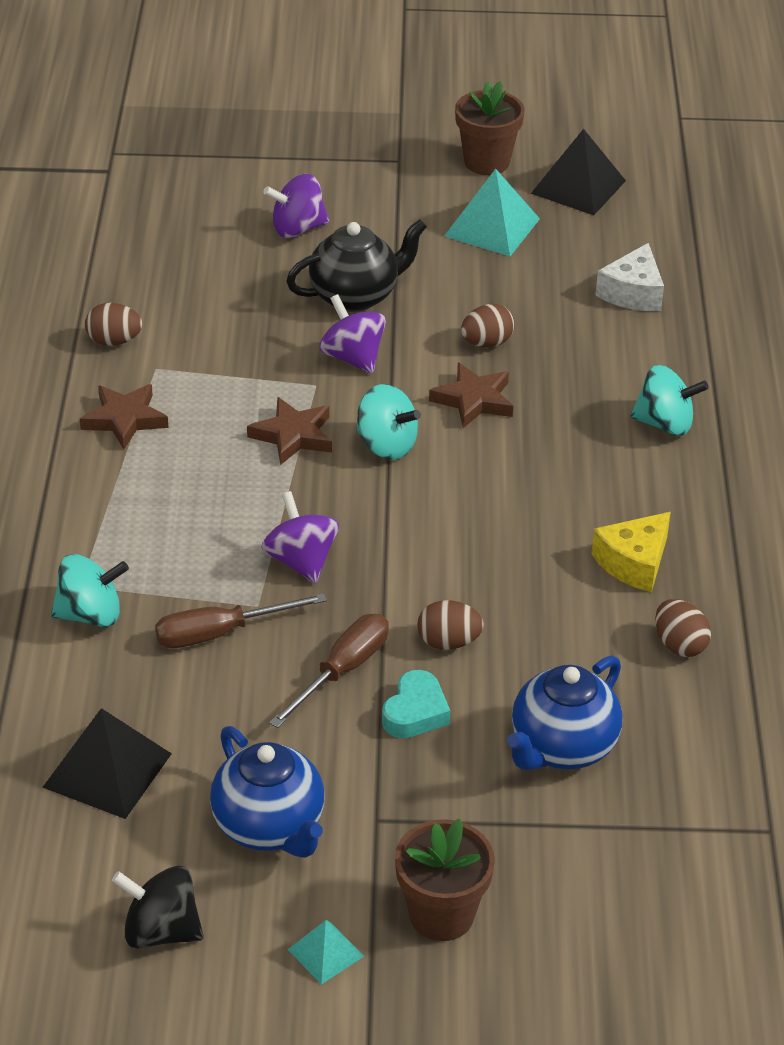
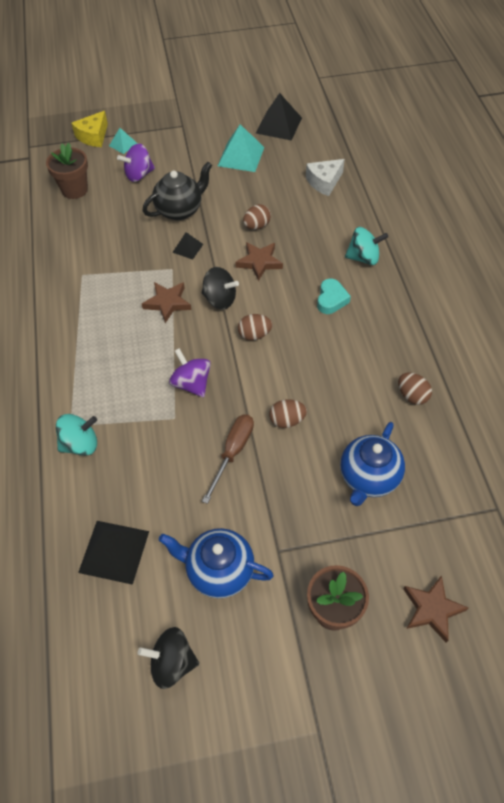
camera: 10 degrees left, 15 degrees up
(114, 341) = (55, 262): brown egg -> brown egg (254, 335)
(124, 419) = (71, 310): brown star -> brown star (432, 609)
(220, 633) = (158, 441): brown screwdriver -> none
(270, 827) = (218, 570): blue teapot -> blue teapot turned 150 degrees clockwise
(325, 952) = (273, 655): turquoise pyramid -> turquoise pyramid (123, 144)
(352, 357) = (188, 248): purple spinning top -> black pyramid
(386, 445) = (220, 299): turquoise spinning top -> black spinning top
(415, 712) = (281, 471): turquoise heart -> turquoise heart (331, 299)
(486, 162) = (228, 119): brown flower pot -> brown flower pot (75, 190)
(633, 293) = (324, 182): white cheese -> white cheese turned 45 degrees clockwise
(634, 563) = (372, 348): yellow cheese -> yellow cheese (93, 136)

